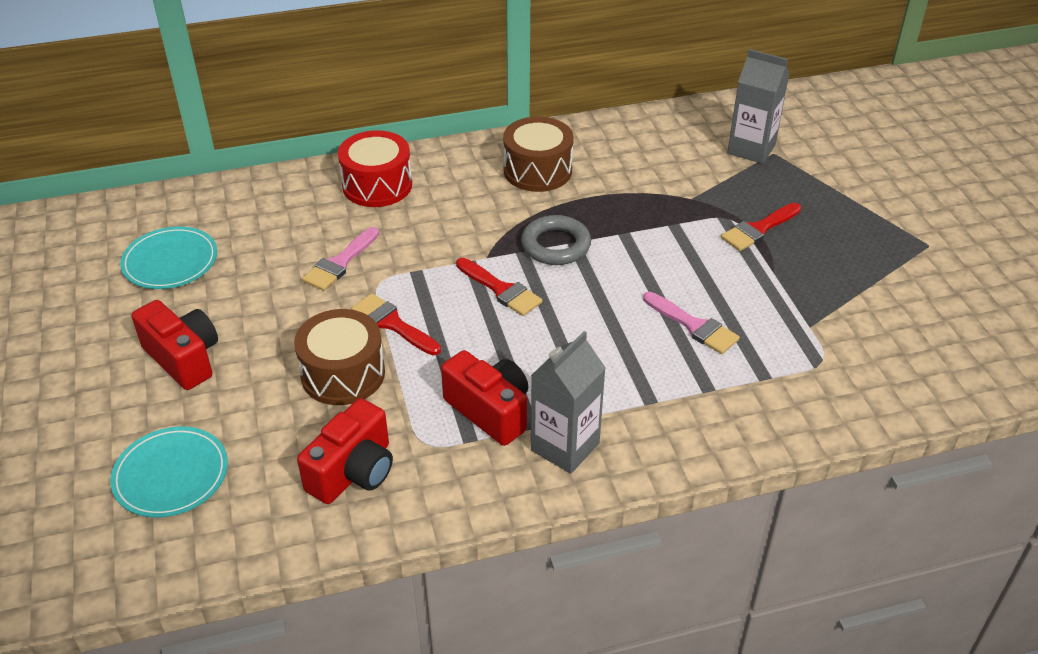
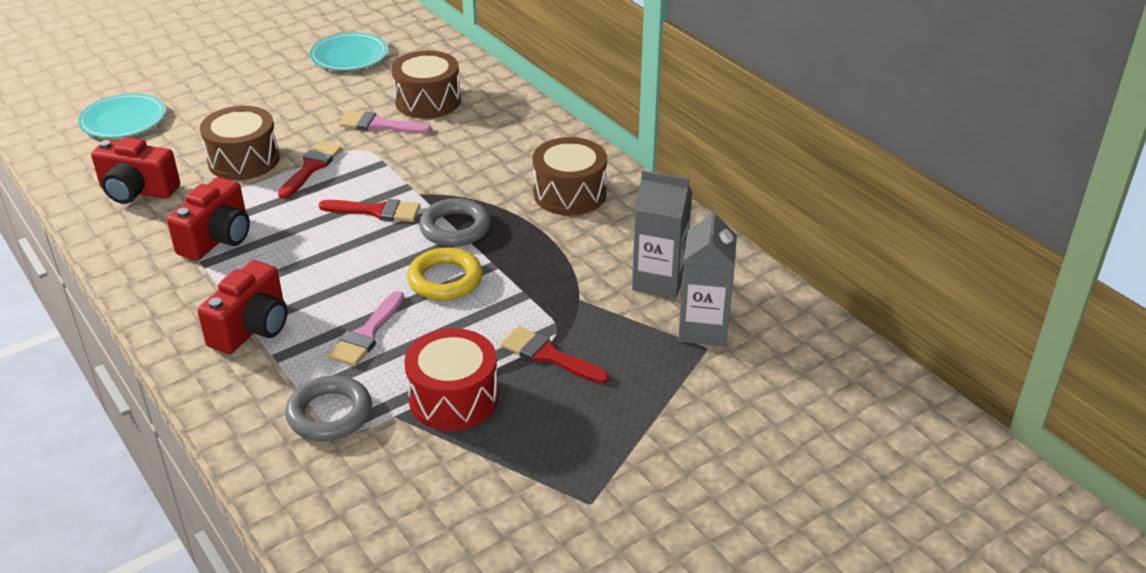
camera: 70 degrees right, 5 degrees down
(183, 358) = (242, 91): red camera -> red camera (252, 328)
(316, 222) = (428, 101): none -> brown drum
(377, 185) = (495, 116): red drum -> red drum (453, 398)
(501, 290) = (376, 211): red brush -> red brush turned 105 degrees counterclockwise
(565, 447) = (182, 286): grey carton -> grey carton (659, 281)
(633, 265) = (445, 280): none -> yellow ring
(797, 365) = (330, 414): none -> grey ring

